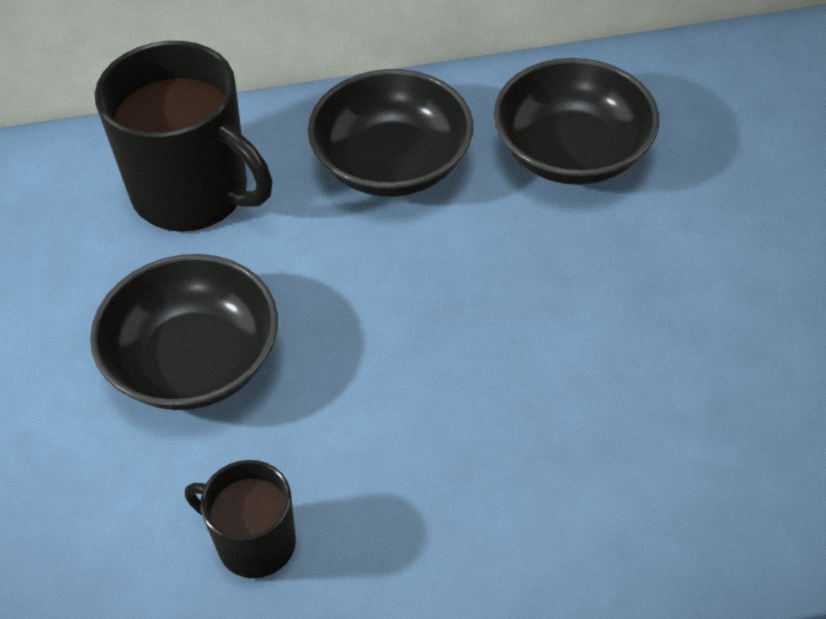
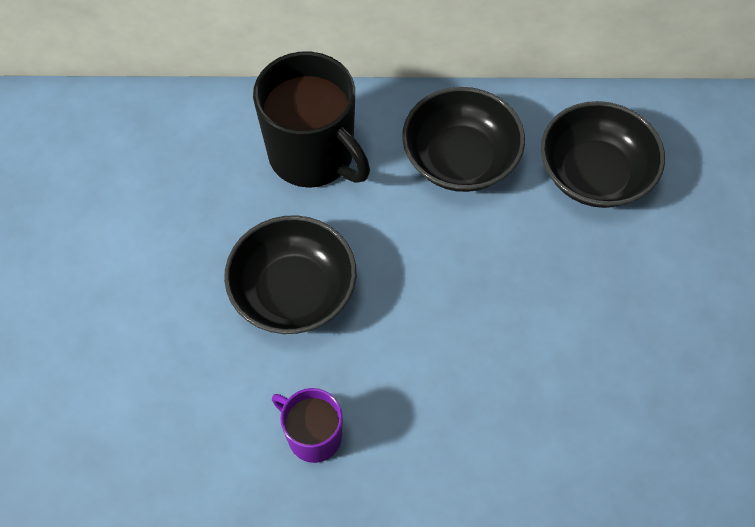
camera: 10 degrees right, 10 degrees up
(254, 542) = (313, 435): black mug -> purple mug

